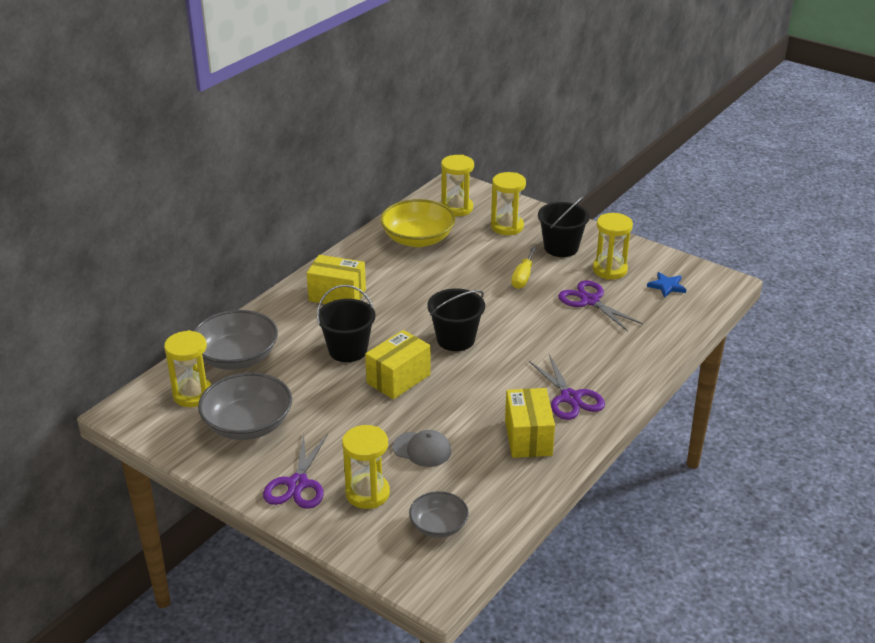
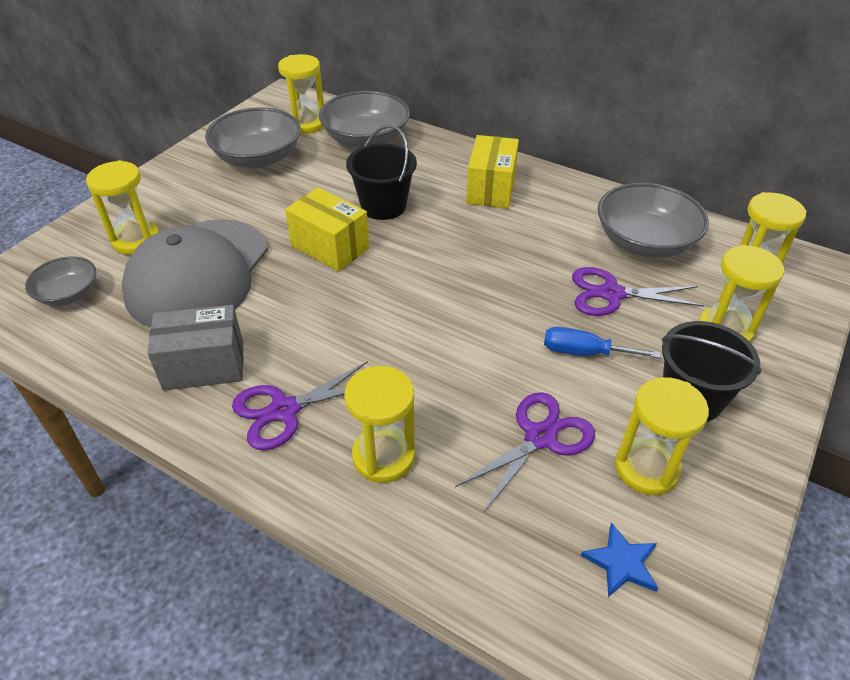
camera: 85 degrees right, 10 degrees up
(297, 484) = (163, 195): purple scissors -> purple scissors (611, 294)
(418, 239) = (644, 242): yellow bowl -> grey bowl
(422, 449) = (198, 274): grey cap -> grey cap, size x2.34
(455, 339) = (414, 289): black bucket -> none
(523, 277) = (584, 352): yellow screwdriver -> blue screwdriver
(528, 437) = (204, 365): yellow box -> grey box
(606, 357) = (383, 456): none -> yellow hourglass

